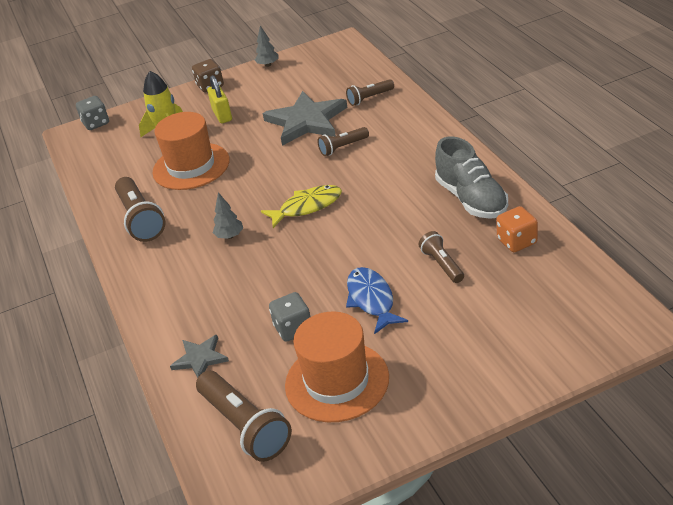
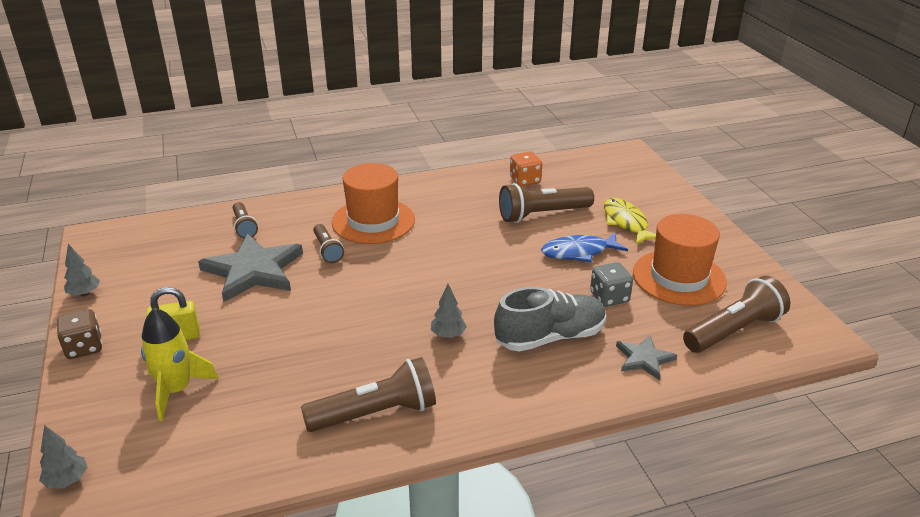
camera: 90 degrees left, 5 degrees down
(96, 123) = (67, 480): grey dice -> grey tree
(191, 166) = (281, 366): orange hat -> orange hat (373, 221)
(307, 207) = (422, 279): yellow fish -> yellow fish (626, 222)
(442, 264) = (542, 214): brown flashlight -> brown flashlight, size x1.74
(471, 199) = (459, 192): grey shoe -> grey shoe (550, 337)

